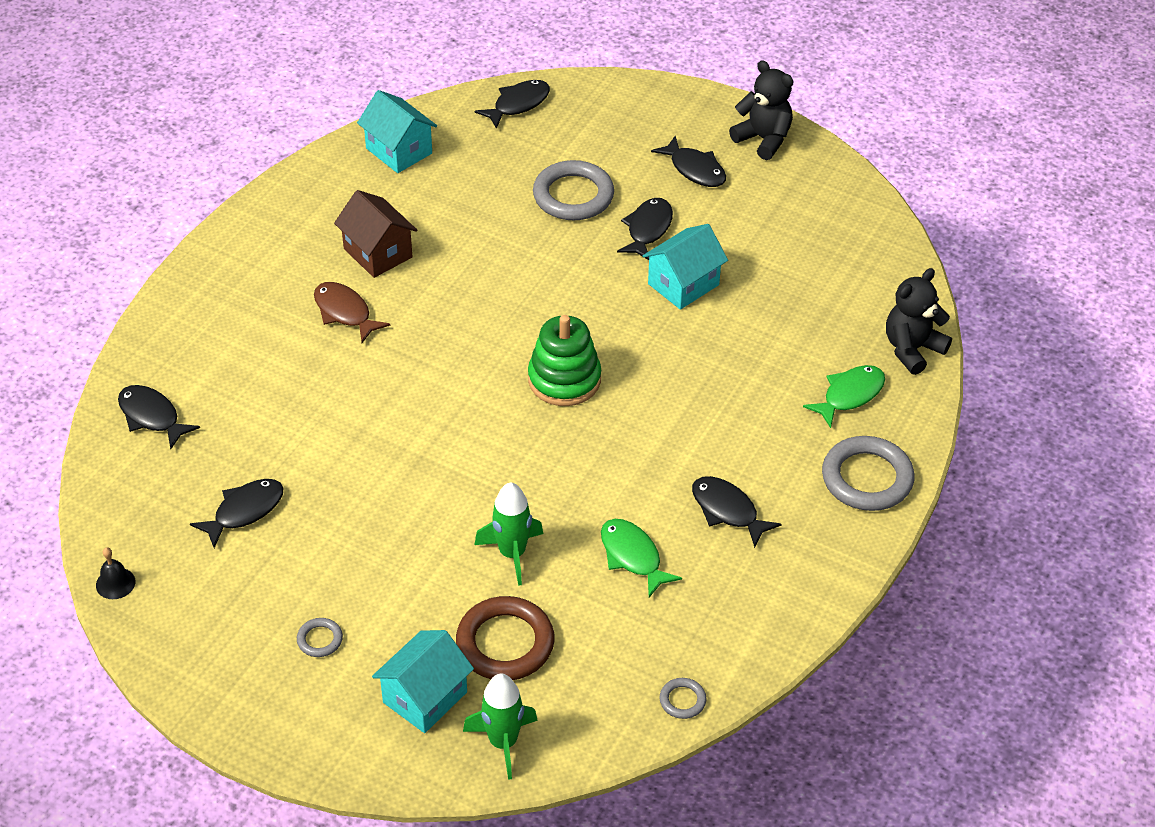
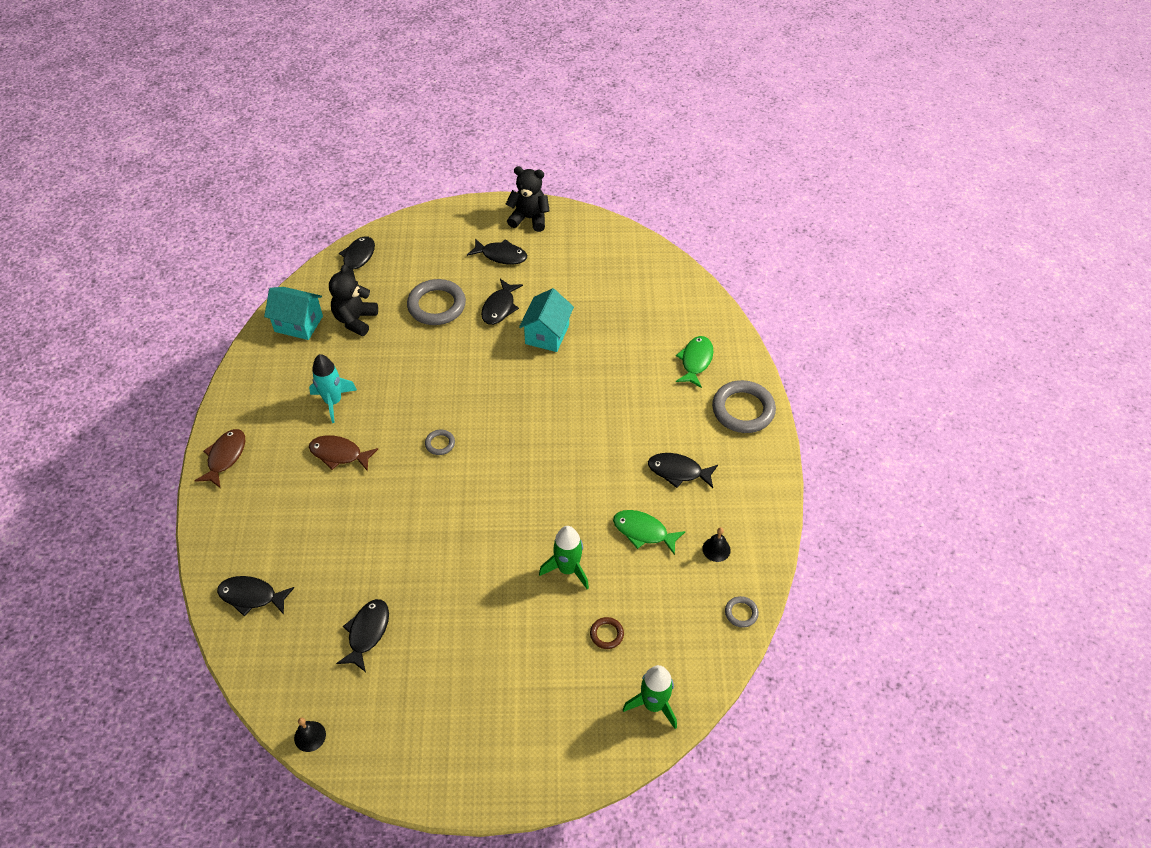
camera: 30 degrees left, 5 degrees up
(221, 261) = (225, 457): none -> brown fish
(320, 639) = (484, 699): grey ring -> grey ring (440, 443)
(378, 253) = (333, 402): brown house -> turquoise rocket
(425, 697) = (582, 701): turquoise house -> none
(505, 643) = (606, 634): brown ring -> brown ring, size x0.47
(564, 379) = (517, 432): green stacking toy -> none
(648, 229) = (499, 307): black fish -> black fish turned 150 degrees counterclockwise
(707, 617) = (716, 549): none -> black bell
(912, 349) = (710, 315): black teddy bear -> black teddy bear (355, 320)

